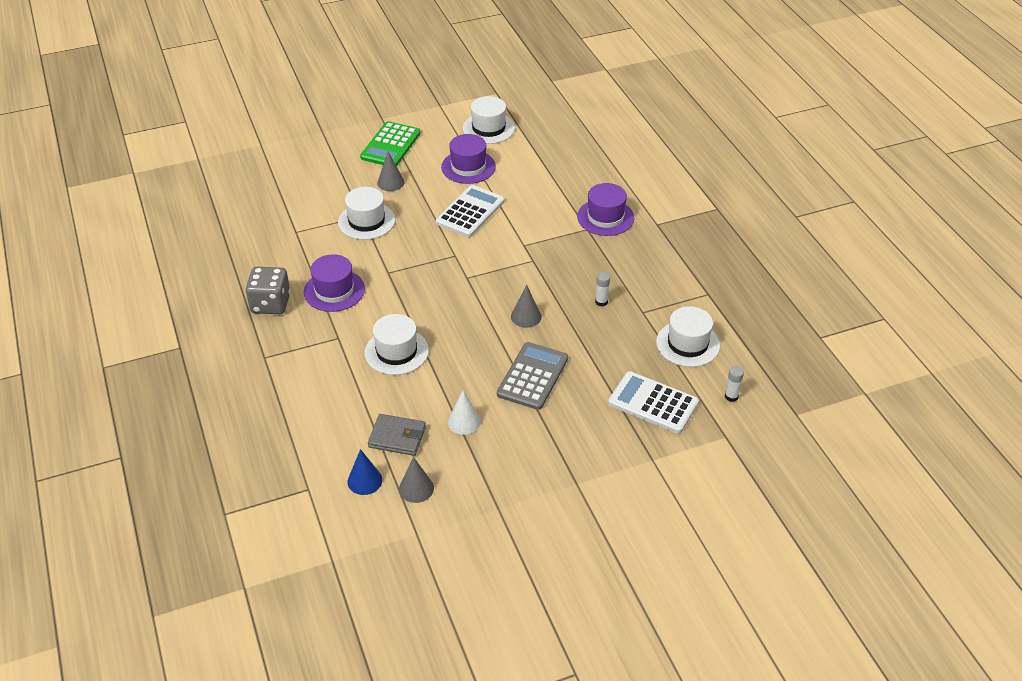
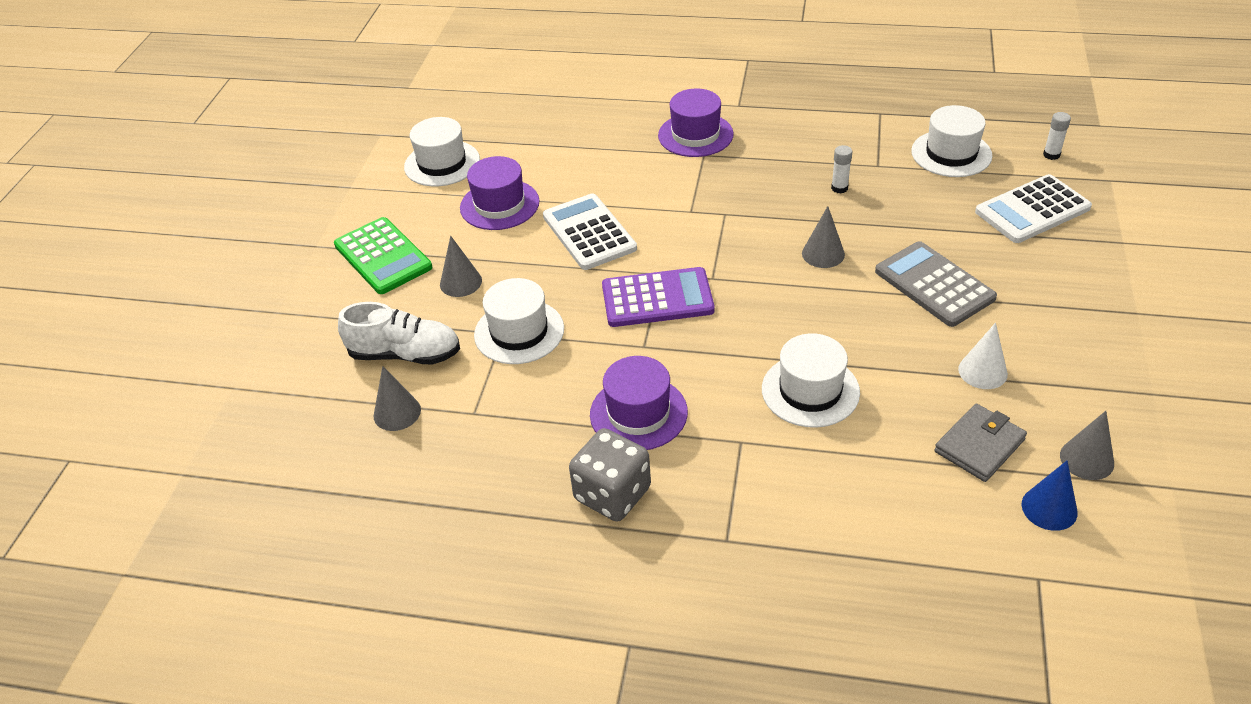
camera: 55 degrees left, 0 degrees up
(279, 205) = (397, 412): none -> grey cone
(321, 189) = (405, 354): none -> white shoe
(432, 262) = (657, 298): none -> purple calculator

